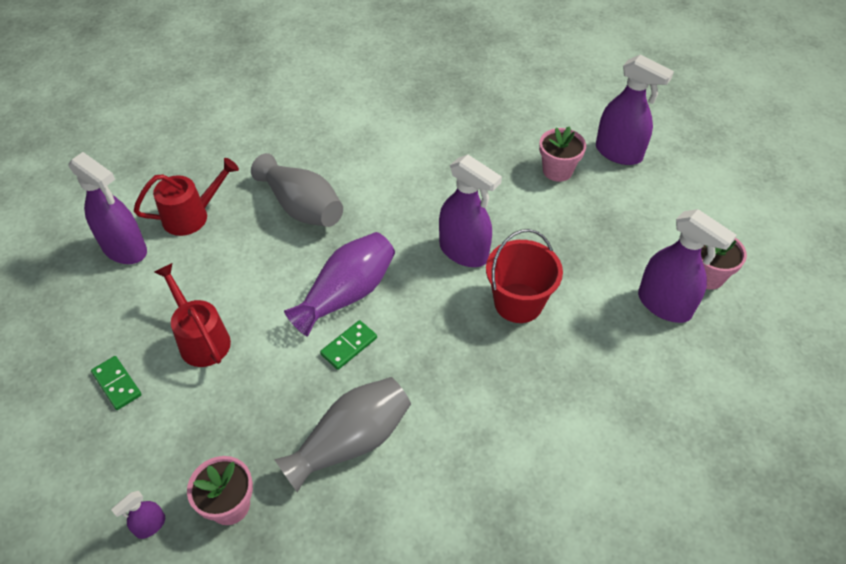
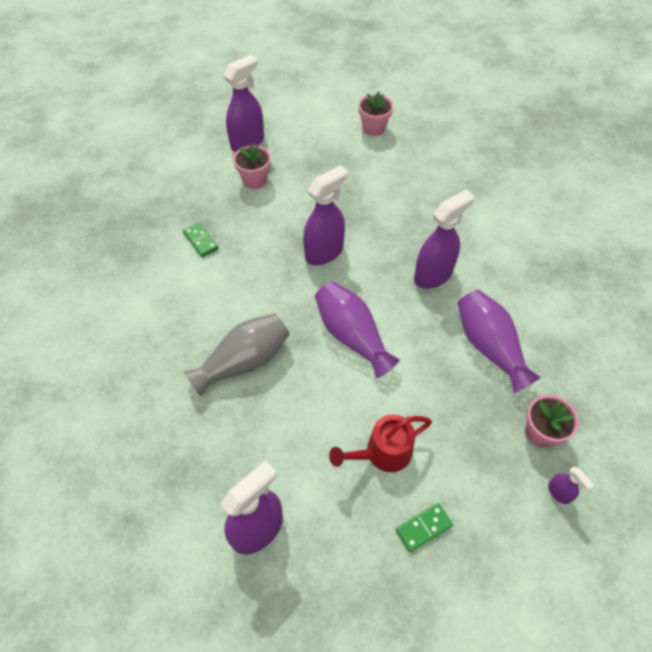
camera: 80 degrees left, 5 degrees up
(192, 215) = (228, 460): red watering can -> none
(349, 346) = (404, 340): green domino -> green domino (201, 241)
(351, 441) = (489, 347): grey vase -> purple vase
(518, 303) = (379, 228): red bucket -> none
(664, 305) = (394, 154): purple spray bottle -> purple spray bottle (433, 275)

